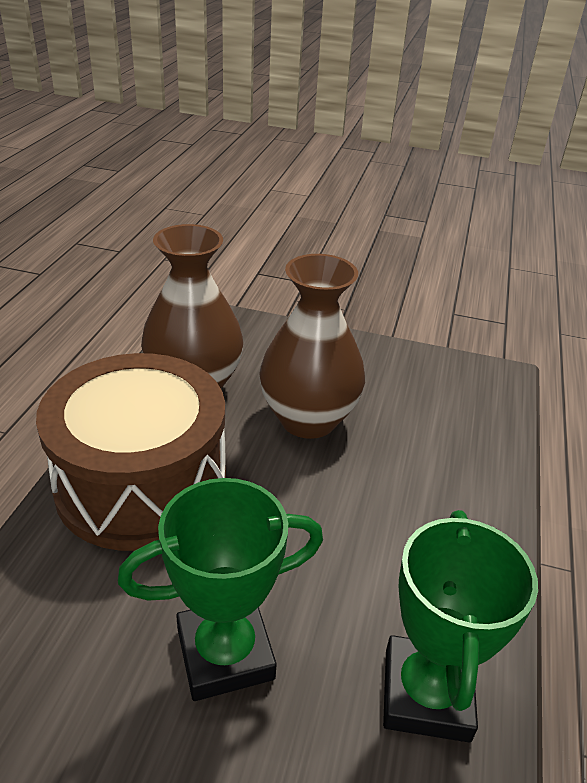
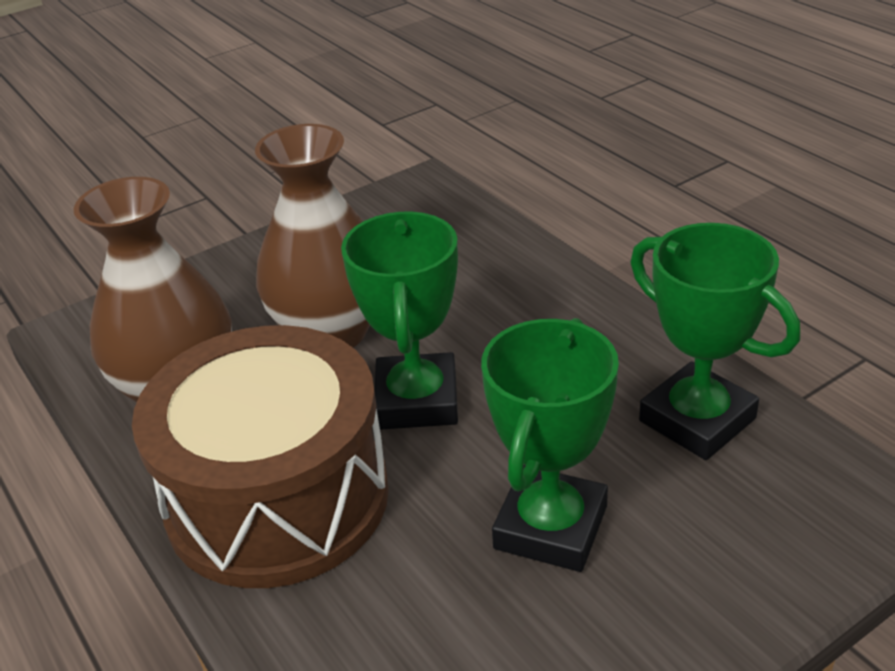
camera: 45 degrees left, 0 degrees up
(285, 500) = (417, 400): none -> green trophy

